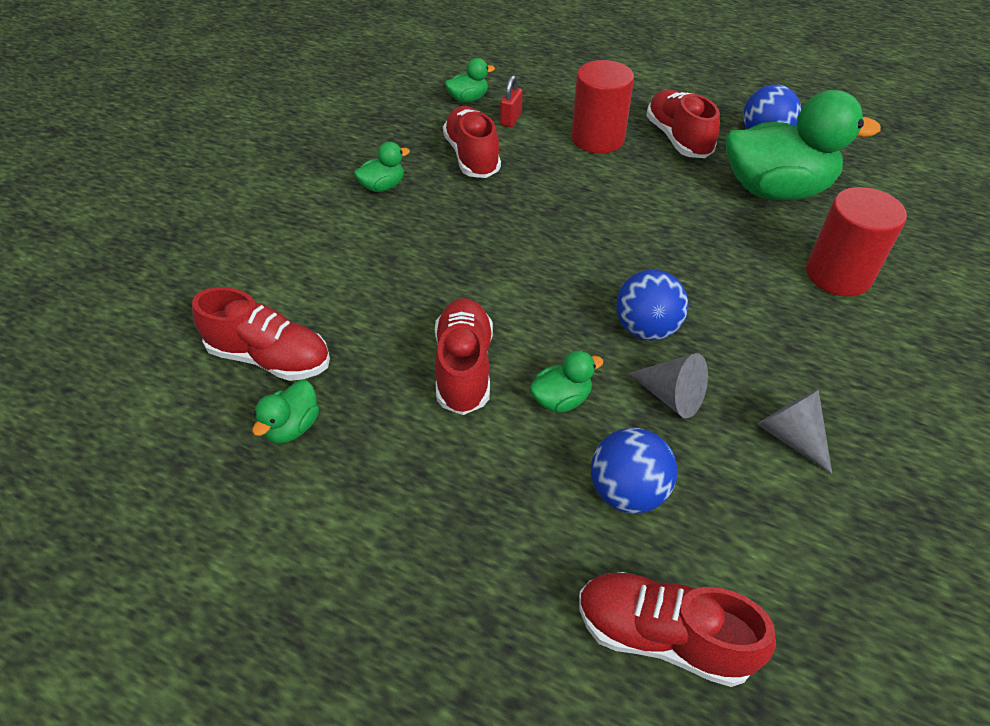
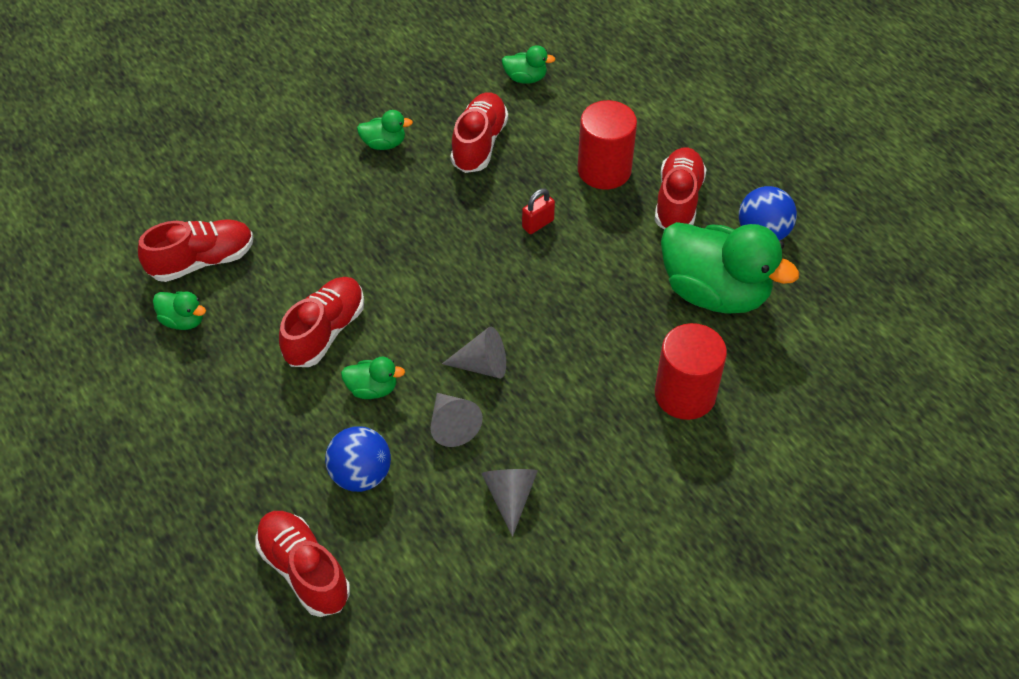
camera: 30 degrees right, 5 degrees up
(270, 358) = (202, 261): red shoe -> red shoe turned 75 degrees counterclockwise
(292, 427) = (183, 320): green duck -> green duck turned 120 degrees counterclockwise
(511, 119) = (545, 117): red padlock -> red padlock (538, 224)
(646, 329) = (482, 365): blue ball -> grey cone

